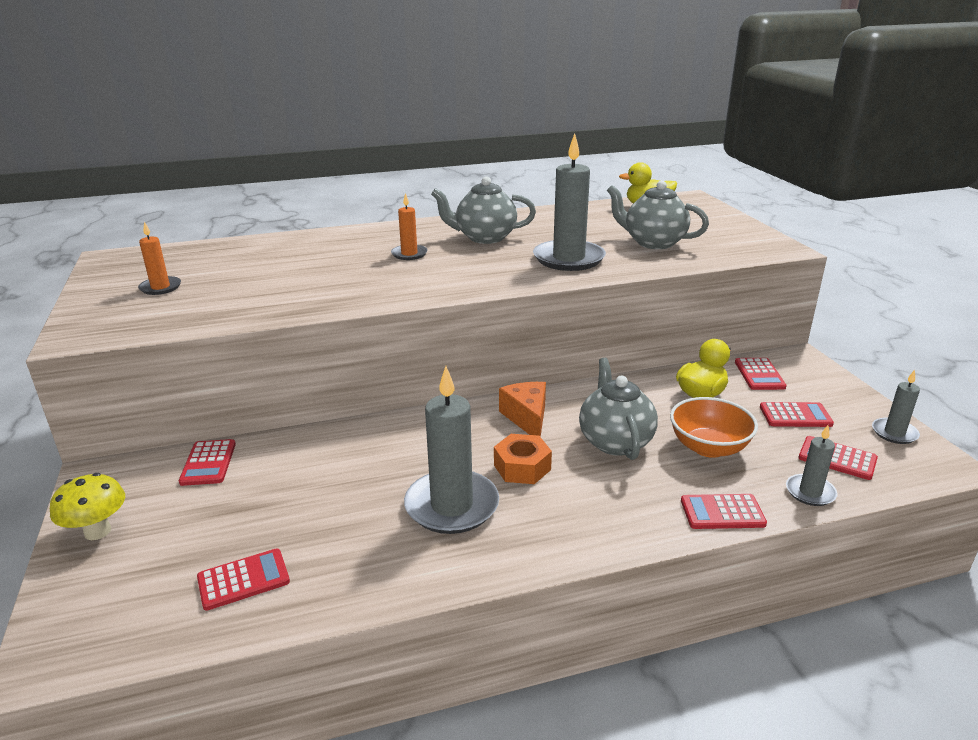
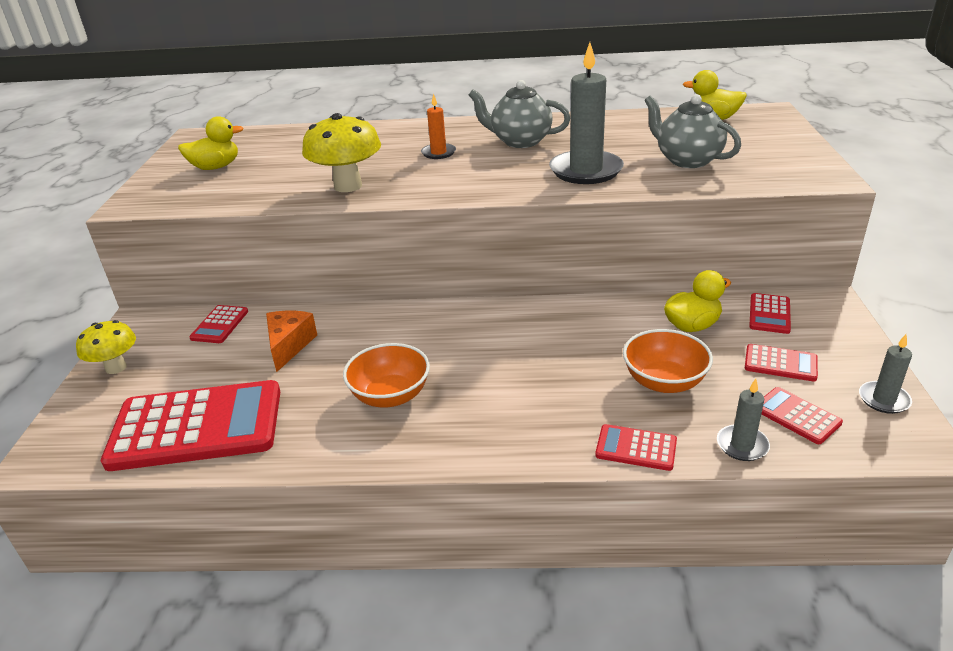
camera: 20 degrees right, 5 degrees up
(160, 287) = (215, 167): orange candle -> yellow duck
(243, 580) = (196, 426): red calculator -> red calculator, size x2.28
(334, 293) = (348, 186): none -> yellow mushroom
(452, 506) = (390, 395): grey candle -> orange bowl
(522, 467) = (471, 371): orange nut -> none
(527, 418) = (503, 325): orange cheese -> orange cheese (289, 345)
(615, 441) = (573, 360): grey teapot -> none

